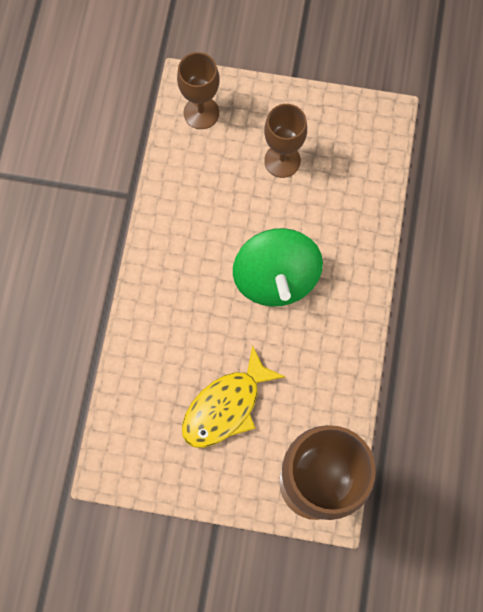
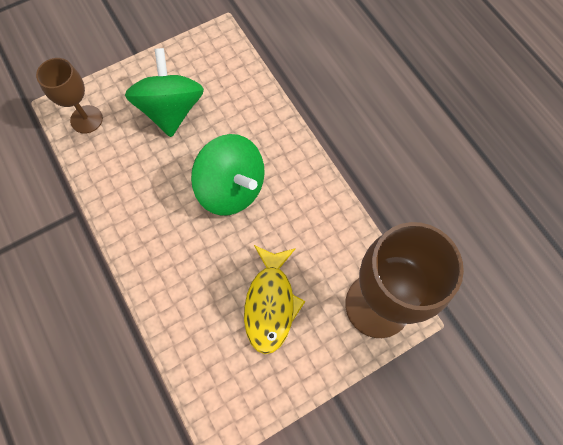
camera: 40 degrees left, 5 degrees down
(282, 160) = (171, 110): brown goblet -> green spinning top

